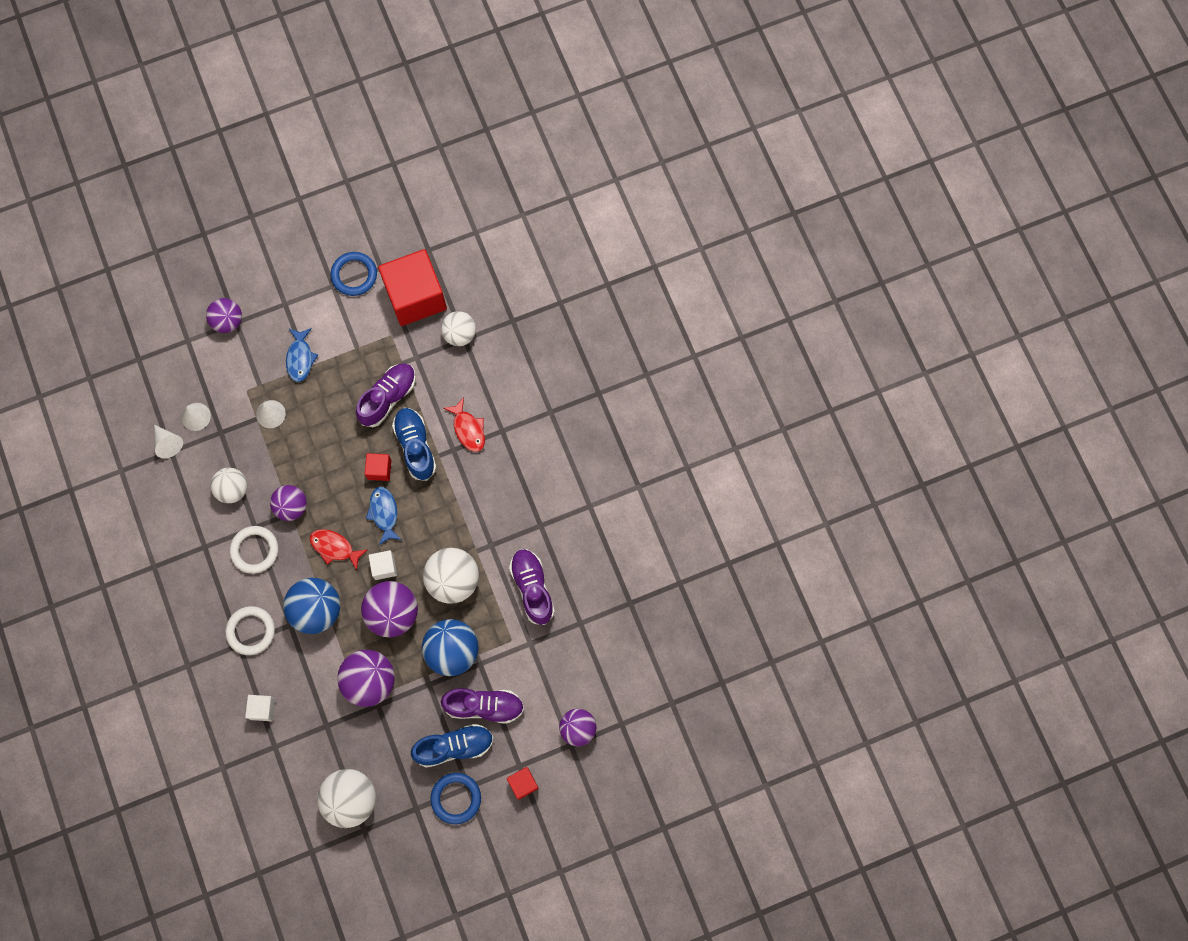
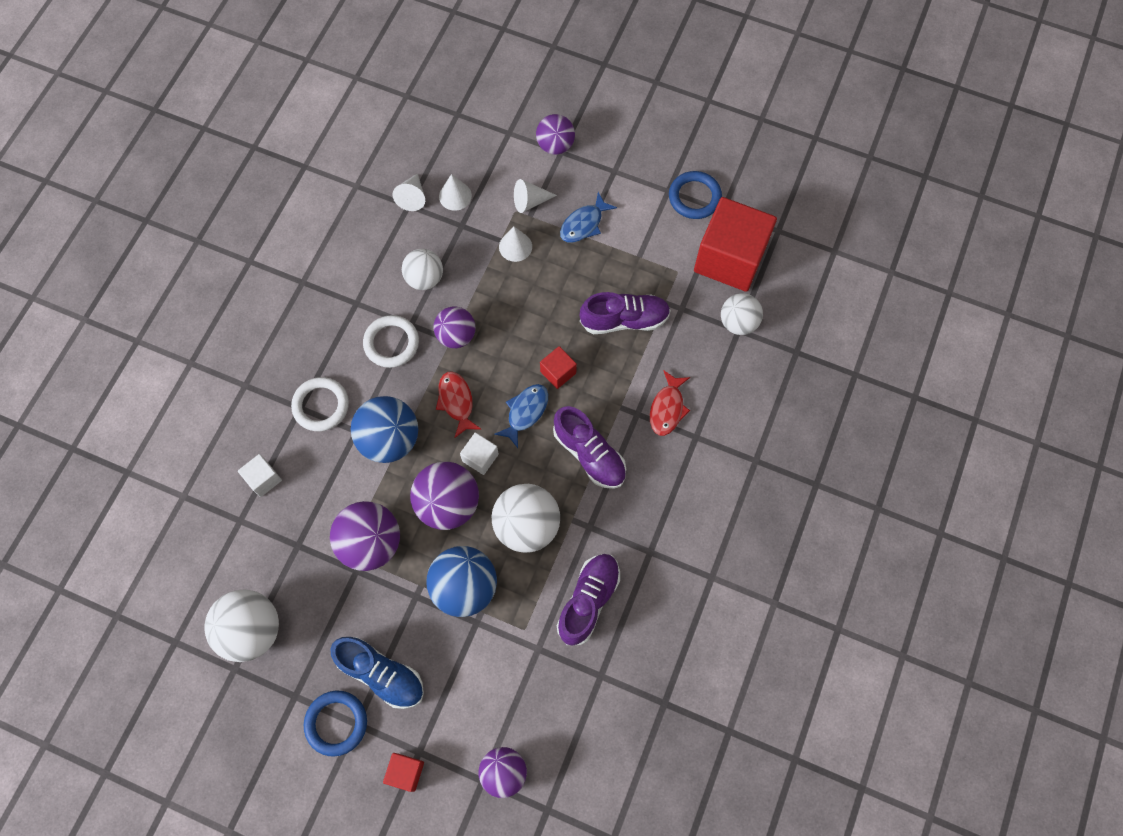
camera: 45 degrees right, 5 degrees down
(250, 375) = (530, 201): none -> white cone
(415, 446) = (607, 381): blue shoe -> none
(484, 706) = (442, 664): purple shoe -> purple shoe (589, 454)

